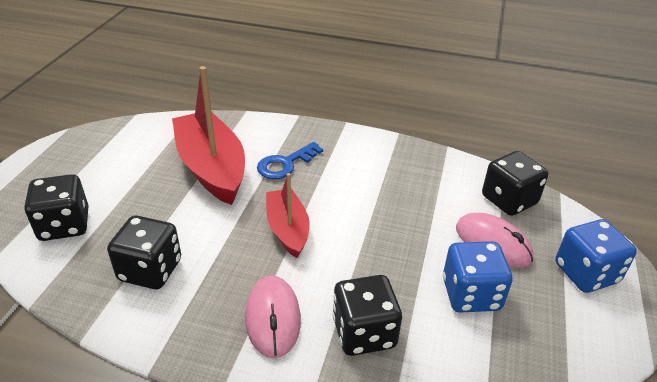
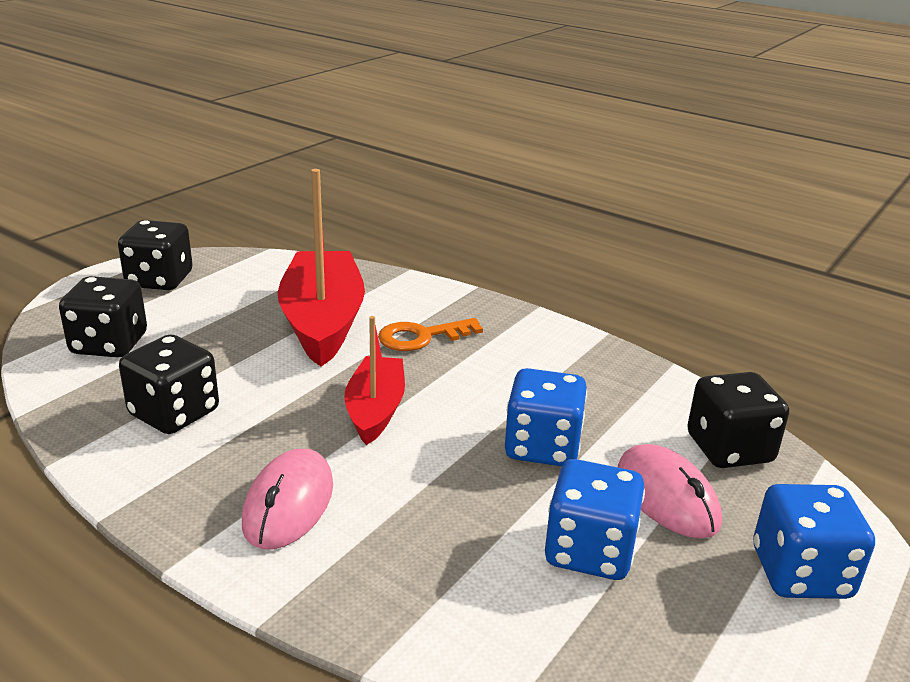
camera: 20 degrees right, 10 degrees down
(285, 164) = (421, 337): blue key -> orange key
(364, 333) = (400, 554): black dice -> black dice (159, 280)
(405, 228) = (542, 447): none -> blue dice

